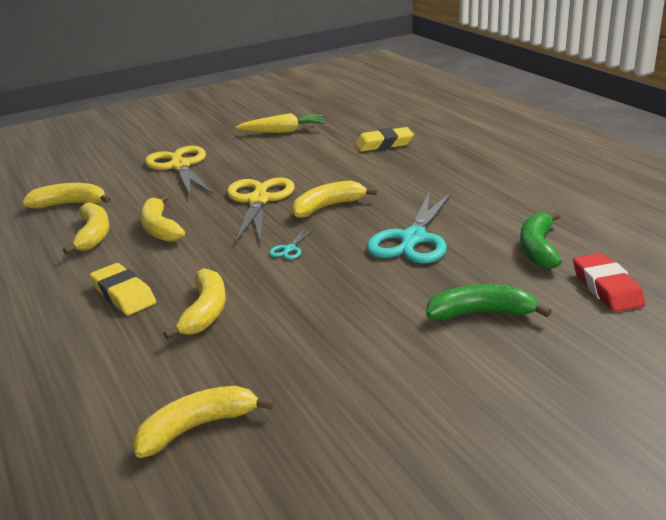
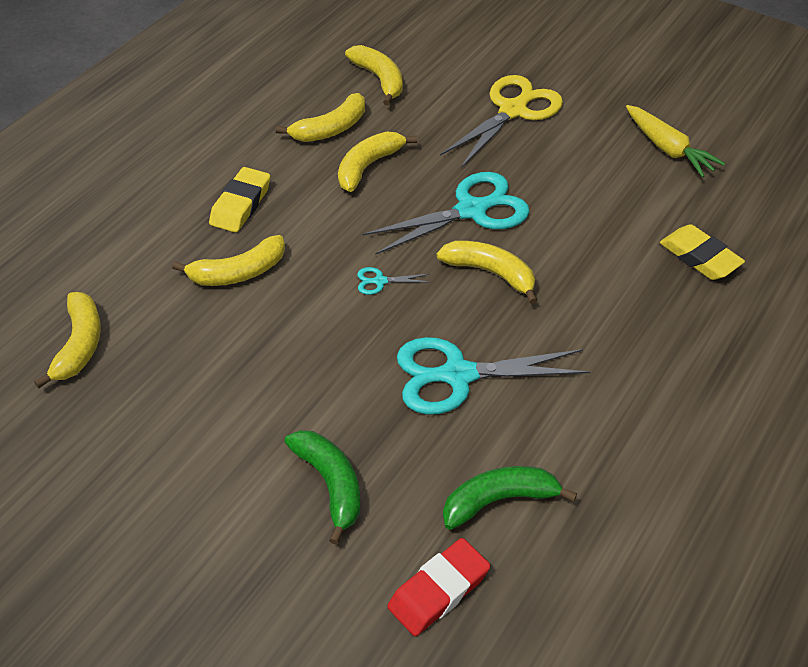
camera: 60 degrees right, 20 degrees up
(197, 427) = (79, 345): yellow banana -> yellow banana turned 60 degrees clockwise
(259, 200) = (472, 210): yellow scissors -> turquoise scissors

